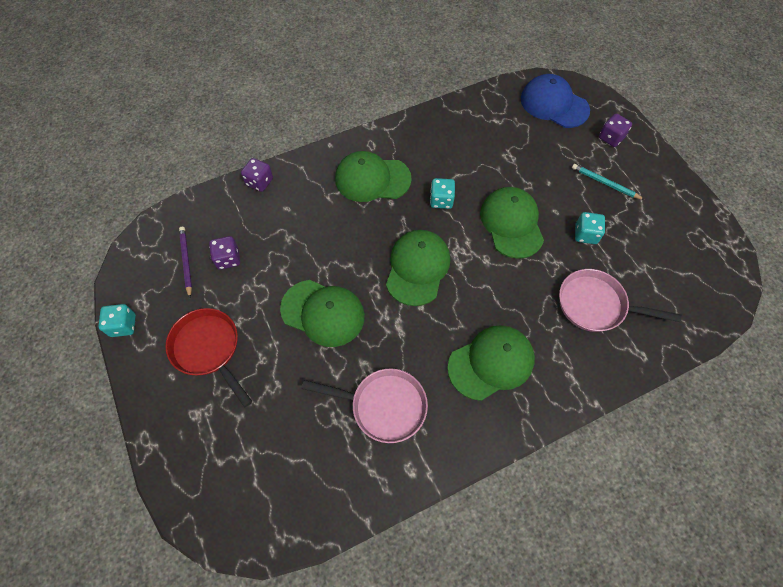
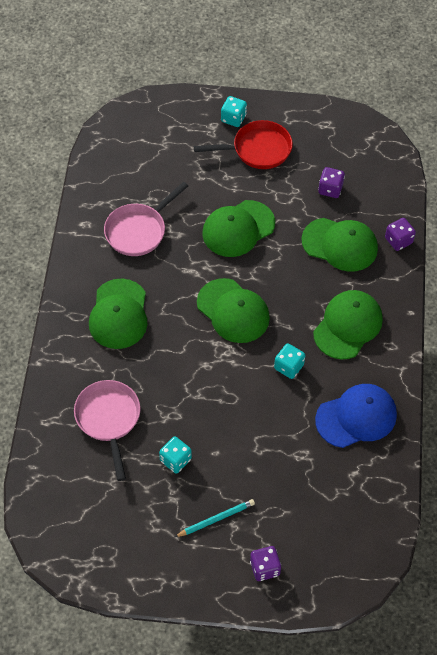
camera: 120 degrees right, 5 degrees down
(123, 325) = (312, 109): turquoise dice -> turquoise dice (233, 118)
(186, 261) = (345, 162): purple pencil -> none
(511, 223) = (227, 408): green cap -> green cap (340, 245)
(554, 104) = (342, 545): blue cap -> blue cap (356, 417)
(596, 305) = (108, 419): pink pan -> pink pan turned 60 degrees counterclockwise

